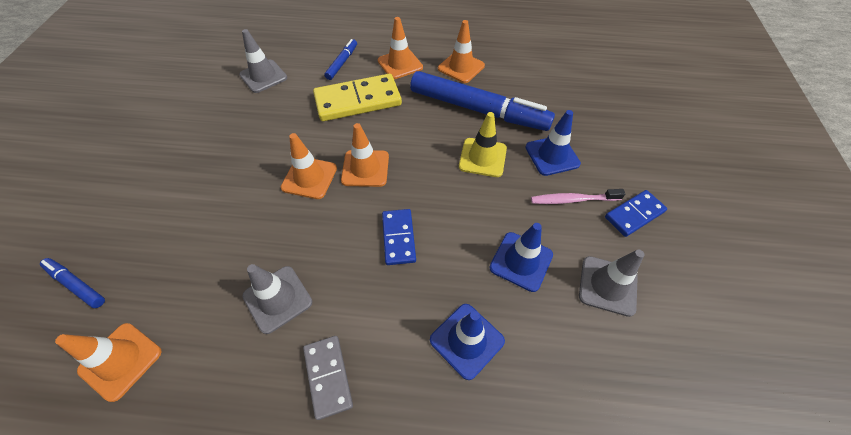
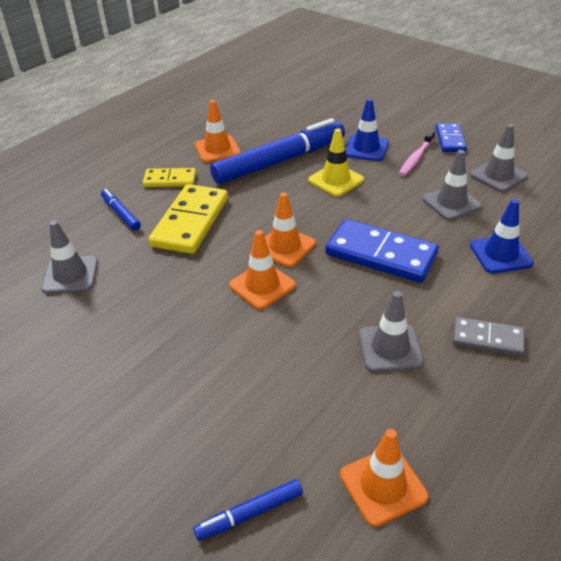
camera: 55 degrees left, 15 degrees down
(398, 238) = (381, 254): blue domino -> blue domino, size x1.74
(400, 64) = (170, 180): orange traffic cone -> yellow domino
(521, 261) = (451, 203): blue traffic cone -> grey traffic cone

